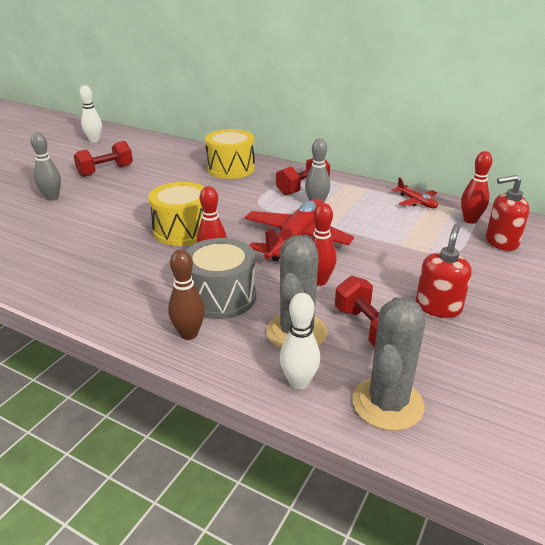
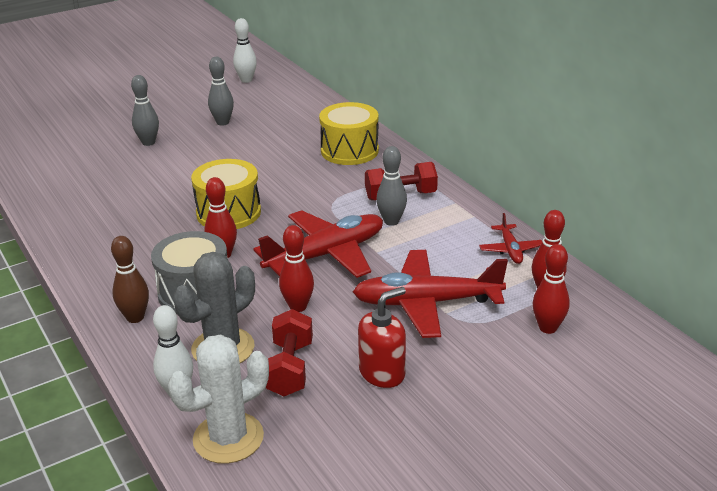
camera: 30 degrees right, 0 degrees up
(105, 171) = (223, 122): red dumbbell -> grey bowling pin
(387, 403) = (228, 438): grey cactus -> white cactus
(407, 250) = (426, 303): none -> red plane
(501, 242) = (548, 328): red soap dispenser -> red bowling pin

